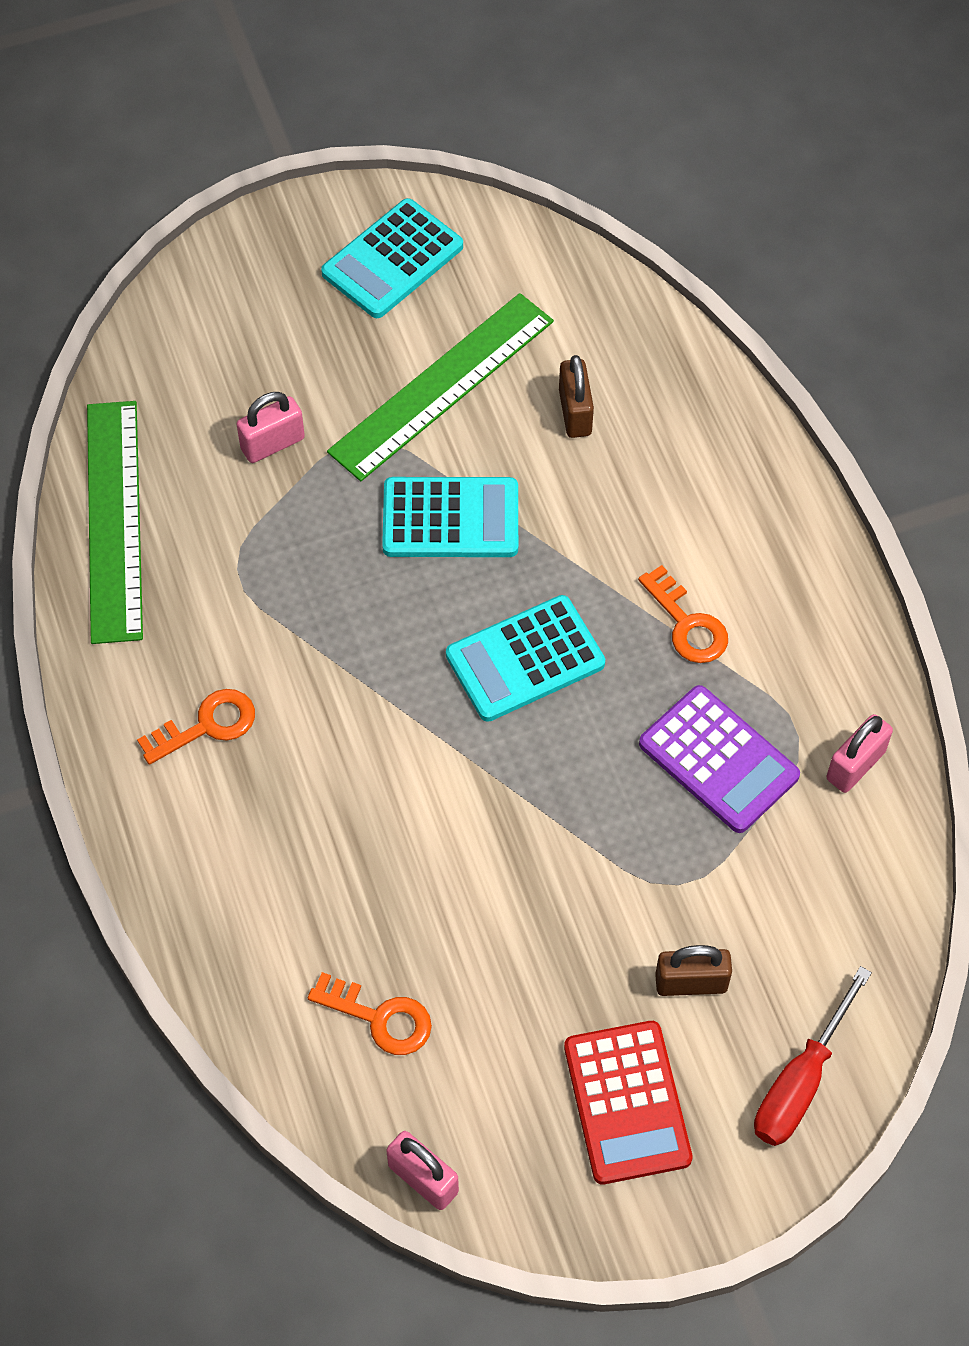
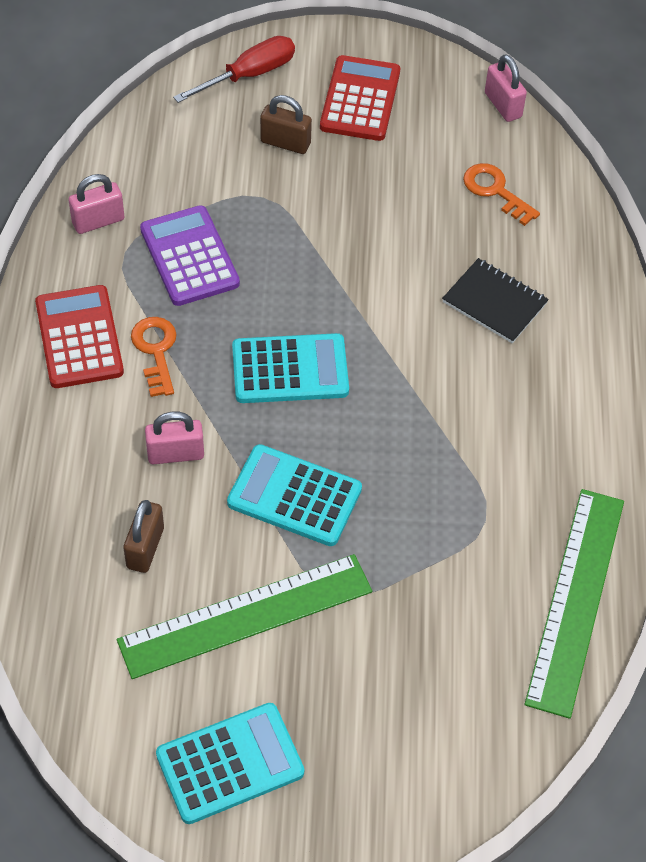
camera: 160 degrees left, 5 degrees down
(207, 725) = (550, 408): orange key -> none
(272, 444) = (415, 618): pink padlock -> pink padlock (175, 454)
(320, 843) = (494, 302): none -> black notebook
(781, 607) = (79, 337): none -> red calculator

